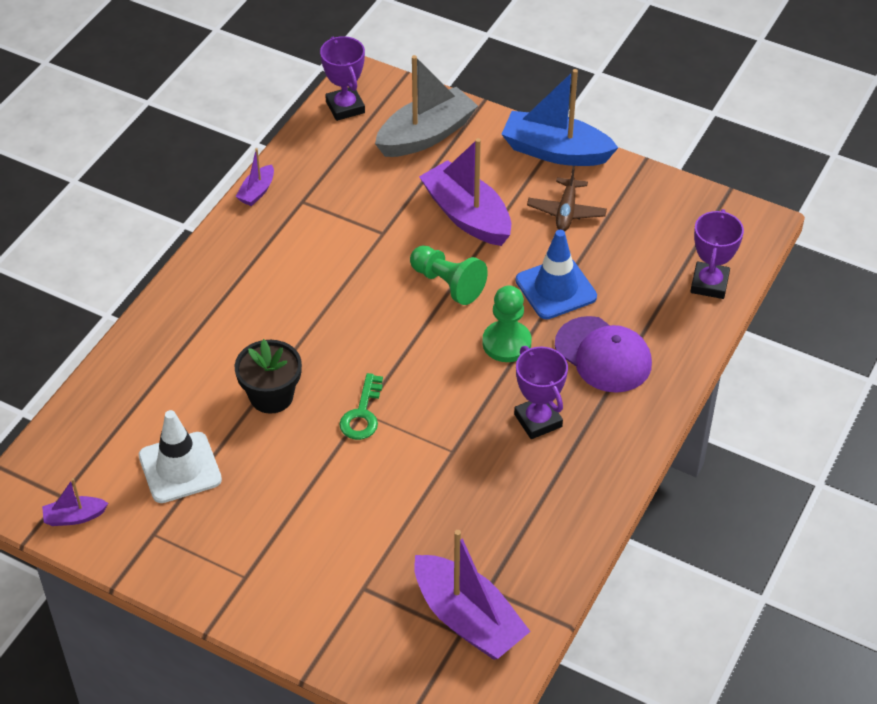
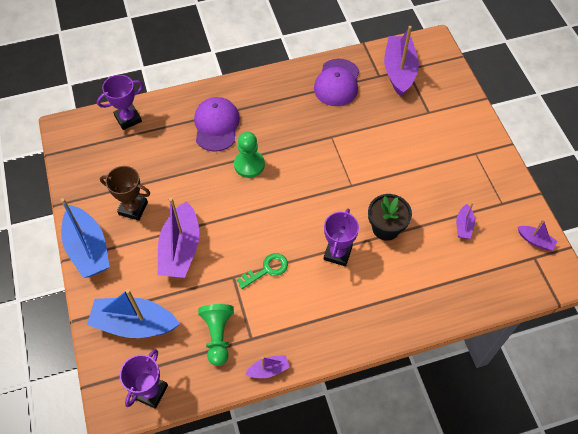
camera: 135 degrees left, 10 degrees up
(180, 468) = (463, 226): white traffic cone -> purple boat
(362, 414) = (352, 184): green key -> green key (267, 269)
(426, 135) = (134, 324): grey boat -> blue boat
(447, 284) = (238, 218): green pawn -> green pawn (218, 336)
(530, 529) = (337, 83): none -> purple cap
(538, 420) = (280, 120): purple trophy -> purple trophy (337, 253)
(556, 288) = (193, 172): blue traffic cone -> none
(566, 211) = (133, 208): brown plane -> brown trophy

